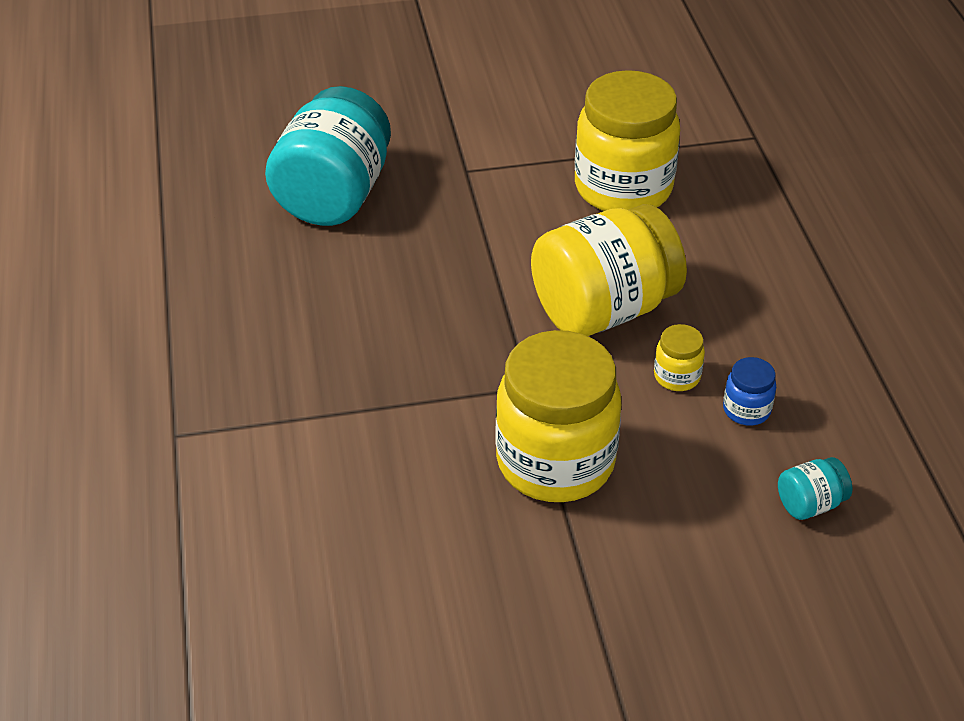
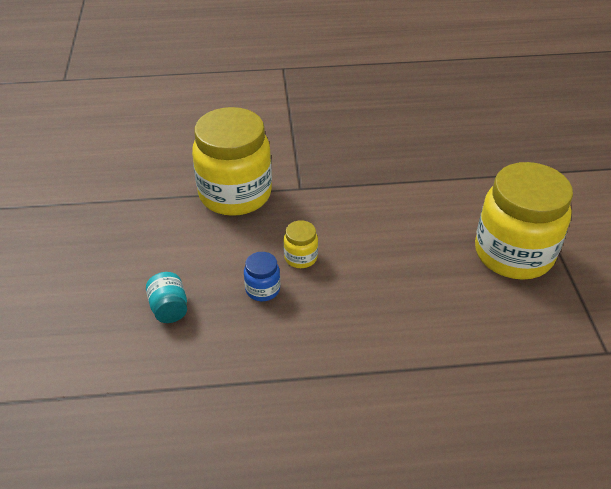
camera: 95 degrees right, 0 degrees up
(334, 195) = (484, 117): turquoise jar -> none
(603, 309) = (371, 228): yellow jar -> none

